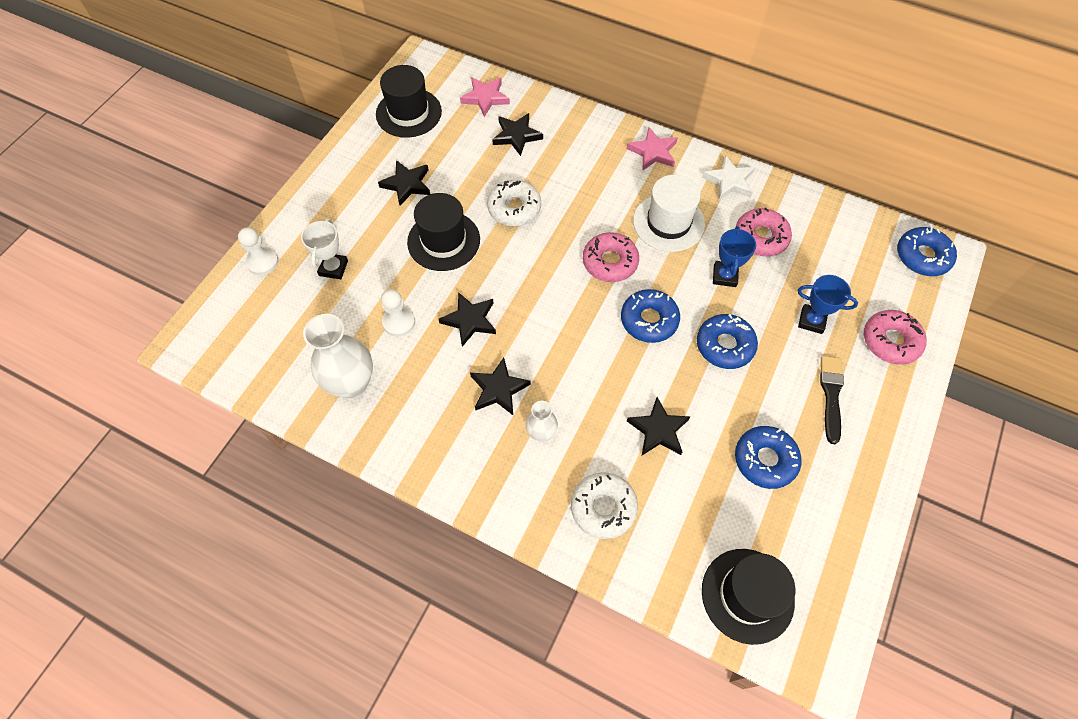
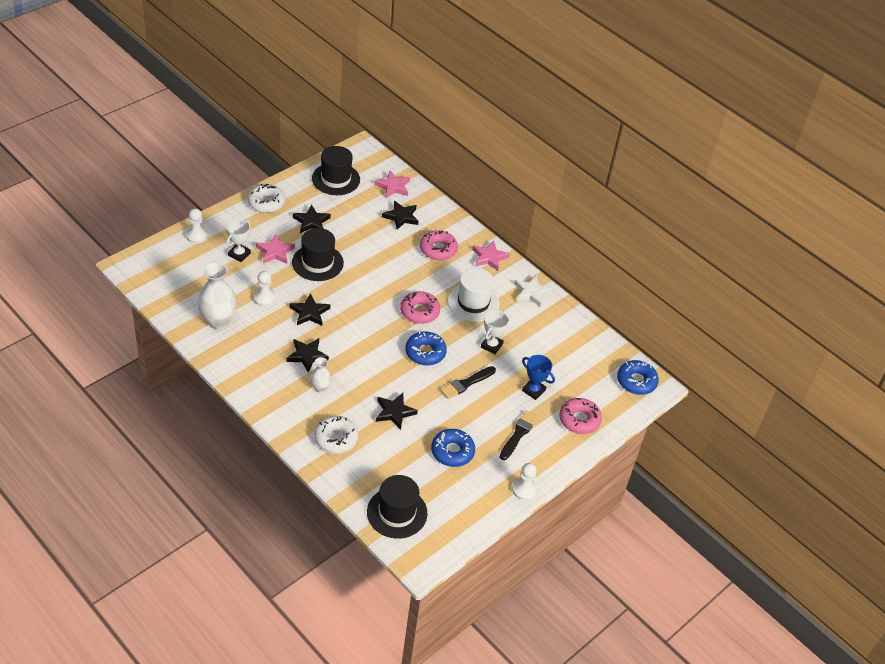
camera: 15 degrees right, 15 degrees down
(380, 246) = (275, 252): none -> pink star
(514, 208) = (374, 259): white donut -> white donut (266, 203)
(724, 276) = (491, 345): blue trophy -> white trophy
(725, 345) = (466, 383): blue donut -> black brush
(760, 237) = (531, 332): pink donut -> pink donut (438, 249)
(887, 479) = (524, 489): none -> white pawn

